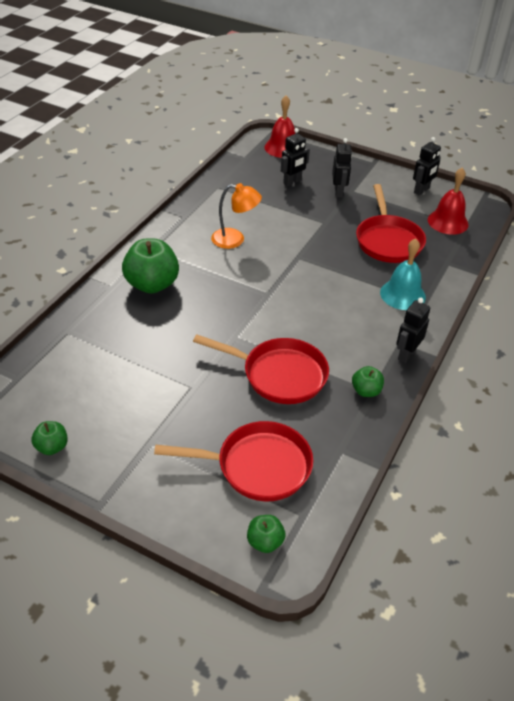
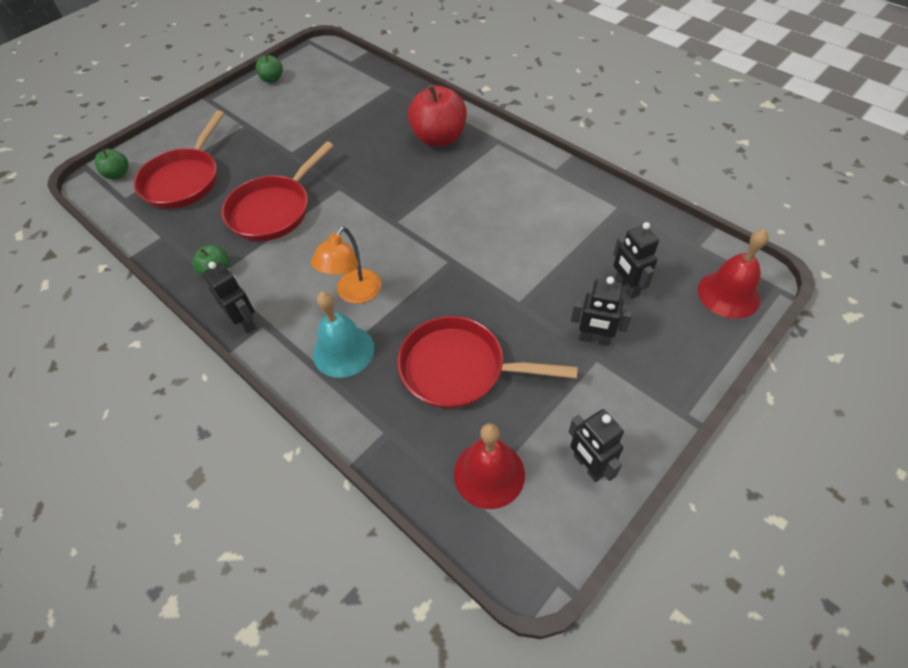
camera: 110 degrees right, 10 degrees up
(152, 284) = (439, 138): green apple -> red apple
(235, 239) = (500, 208): orange lamp -> orange lamp (354, 294)

